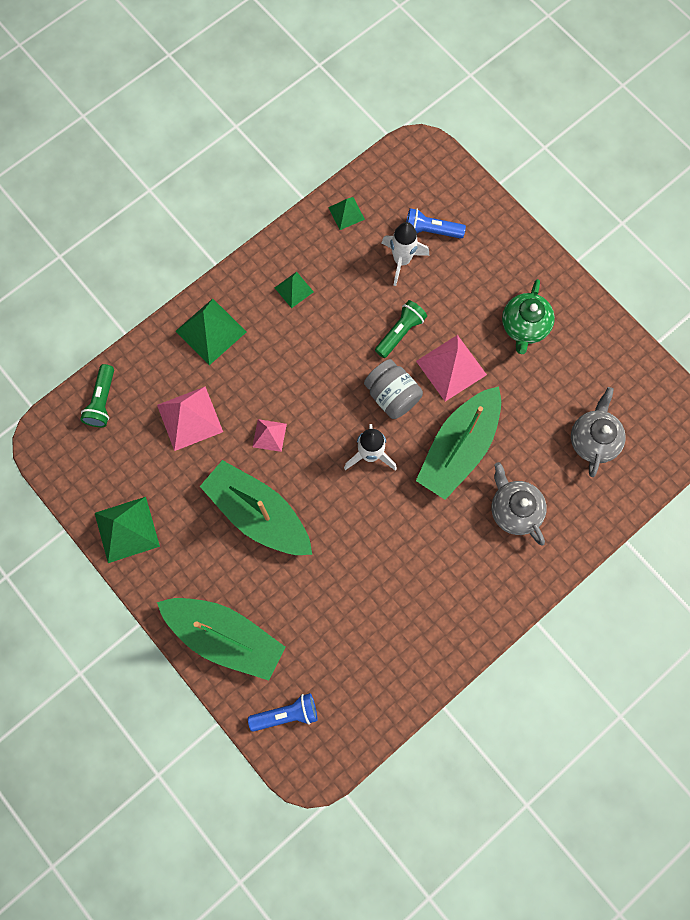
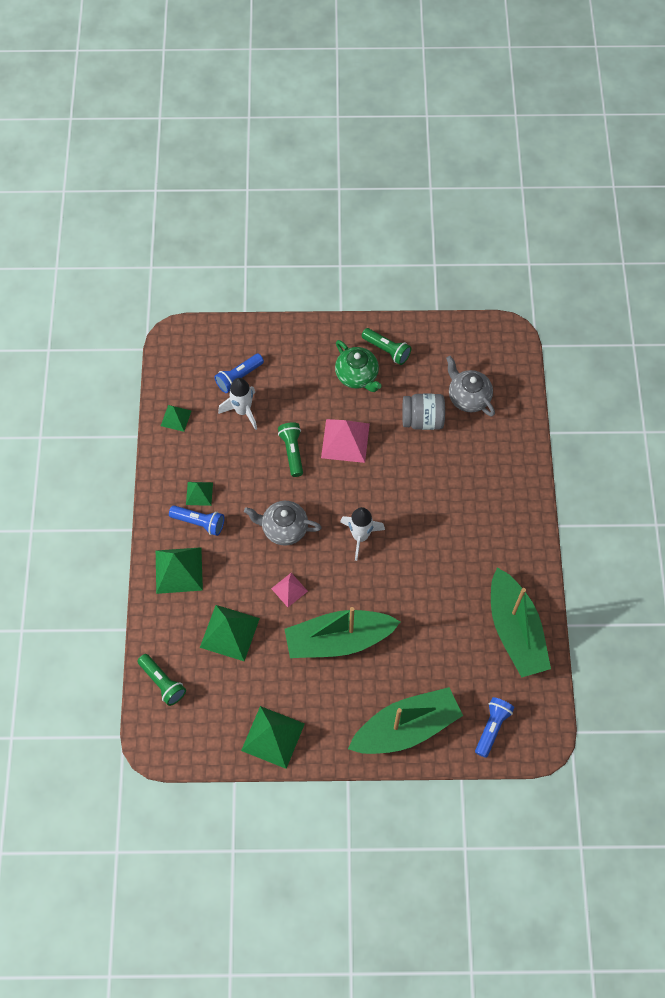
camera: 50 degrees left, 10 degrees down
(189, 418) = (229, 632): pink pyramid -> green pyramid
(267, 312) = (199, 522): none -> blue flashlight
(392, 396) = (332, 491): grey jar -> grey jar (422, 420)
(458, 448) = (404, 479): green boat -> green boat (515, 630)
(514, 509) = (473, 479): grey teapot -> grey teapot (283, 528)
(574, 331) = (387, 350): none -> green flashlight

